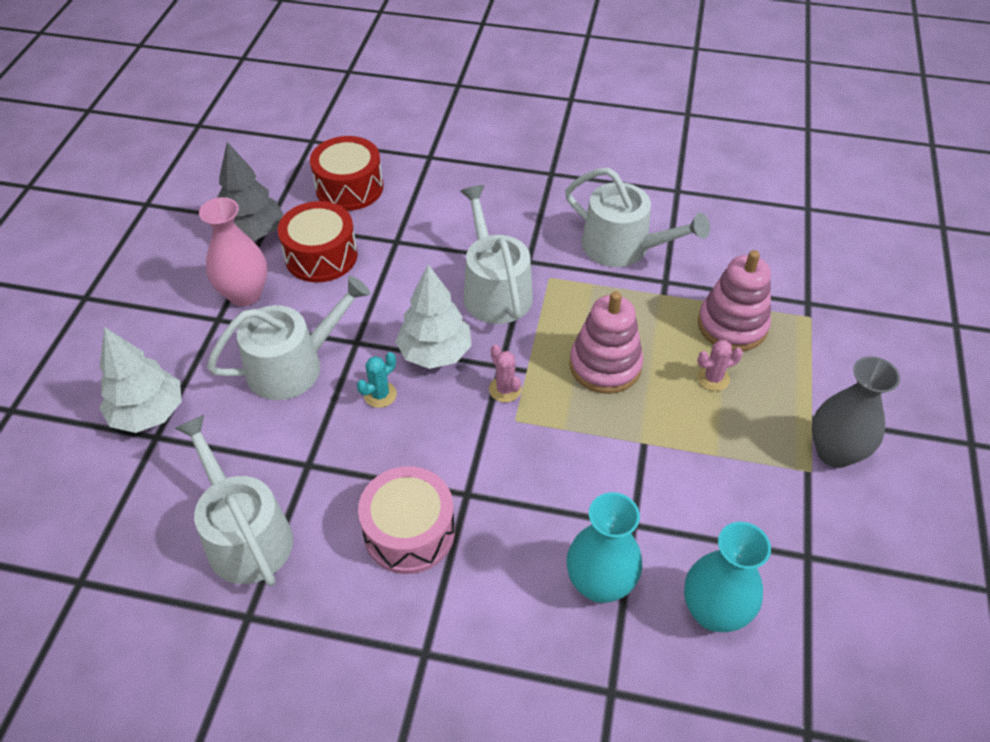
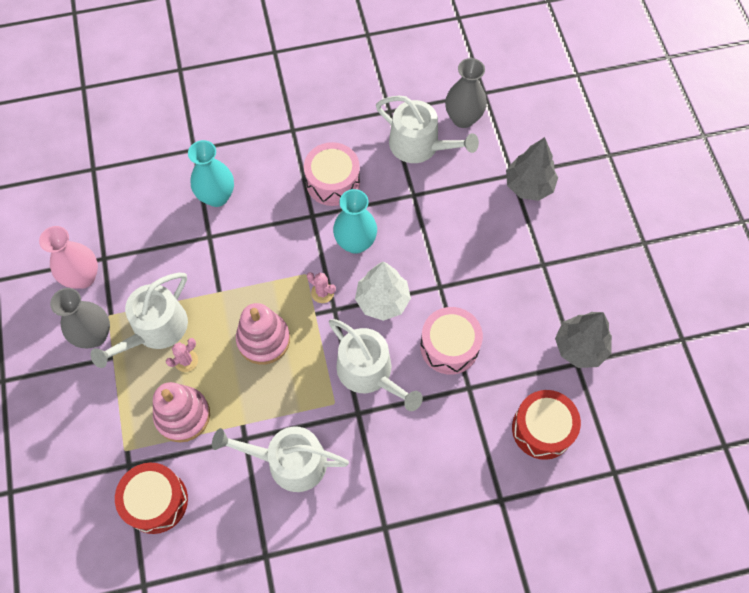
camera: 155 degrees right, 15 degrees up
(148, 413) = (529, 186): white tree -> grey tree
(148, 550) = (463, 118): none -> grey vase
(245, 294) = (541, 291): pink vase -> pink vase (83, 277)
(293, 365) = (467, 252): white watering can -> white watering can (155, 330)
(321, 256) = (514, 348): red drum -> red drum (156, 501)
(380, 395) = (399, 255): turquoise cactus -> none
(389, 282) = (449, 346): none -> pink drum
(713, 612) = (151, 206): turquoise vase -> turquoise vase (355, 243)

